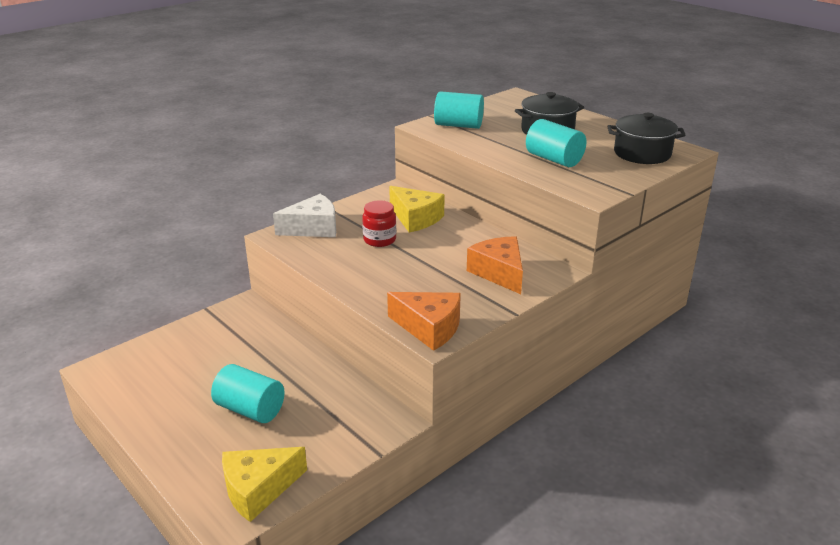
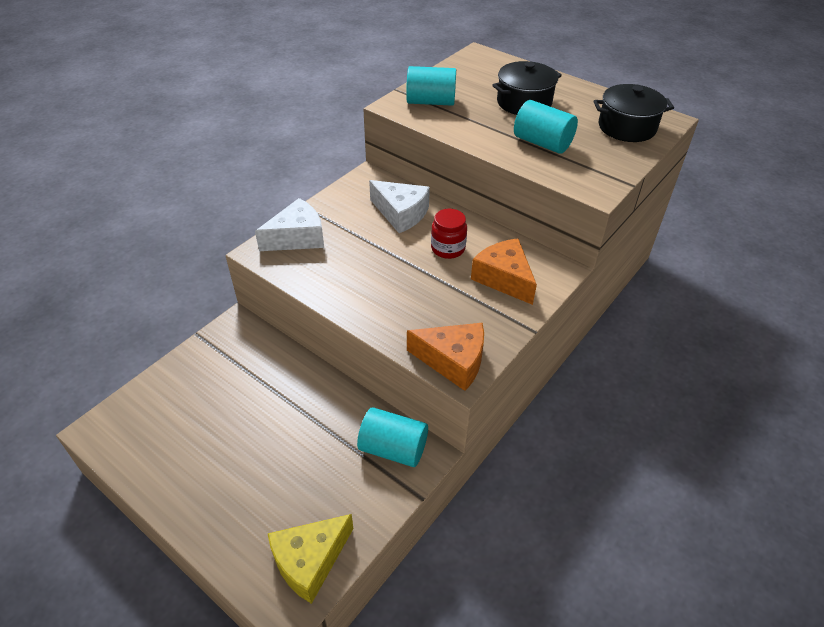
camera: 10 degrees left, 15 degrees up
(250, 409) = (276, 460): turquoise cylinder -> turquoise cylinder (393, 448)
(379, 240) = (371, 246): red jar -> red jar (448, 248)
(415, 218) = (401, 213): yellow cheese -> white cheese

